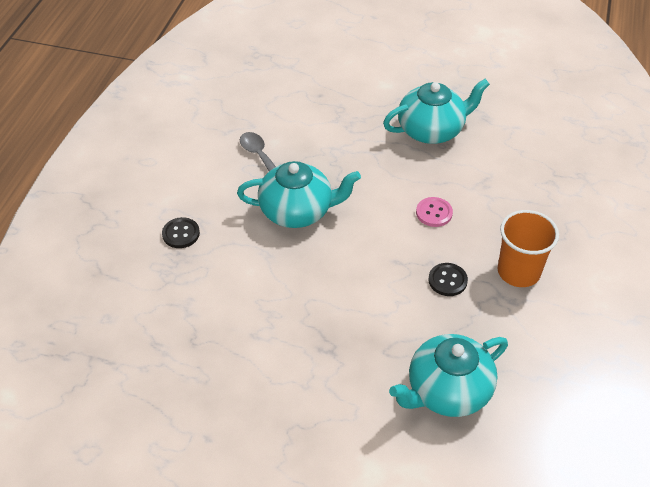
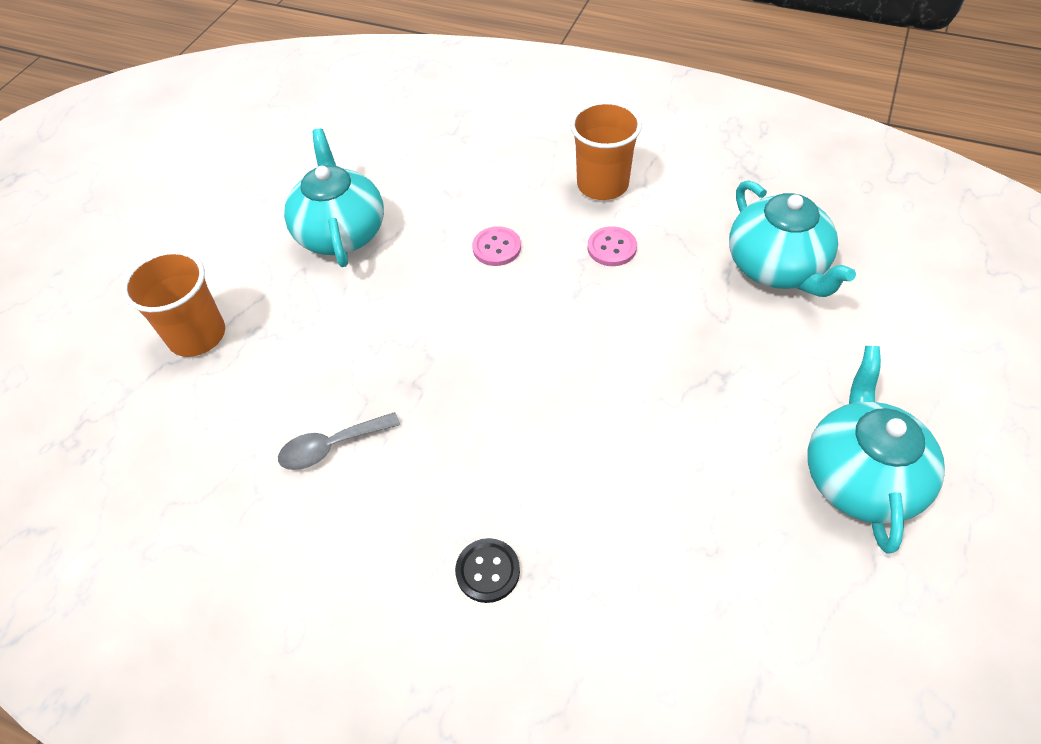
camera: 80 degrees left, 5 degrees up
(297, 211) = (466, 400): turquoise teapot -> turquoise teapot (860, 477)
(333, 84) = (197, 335): none -> orange cup
(447, 280) = (612, 248): black button -> pink button

